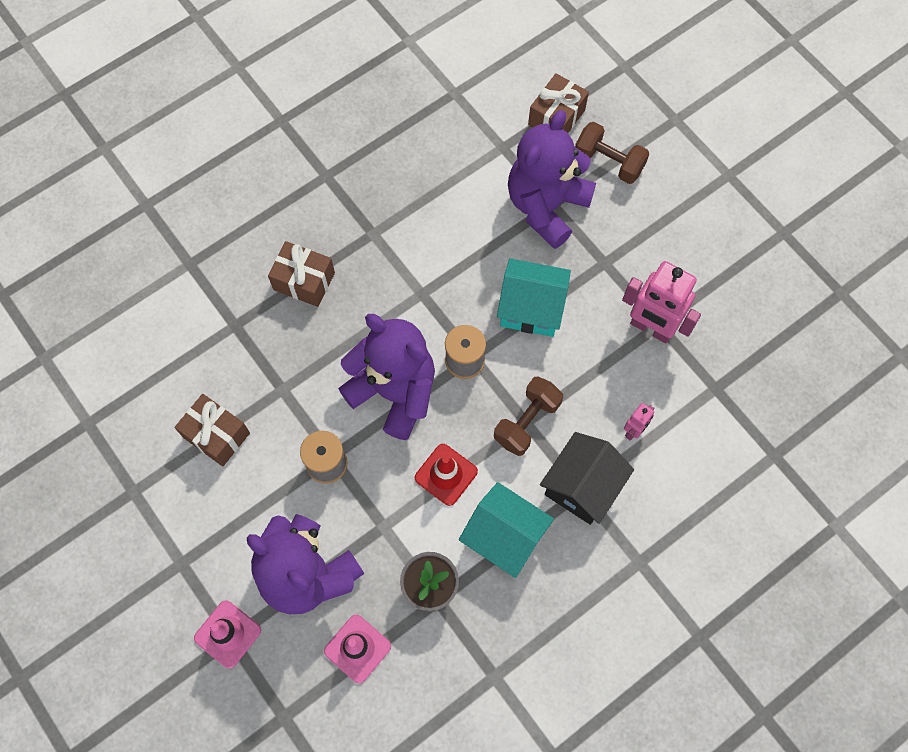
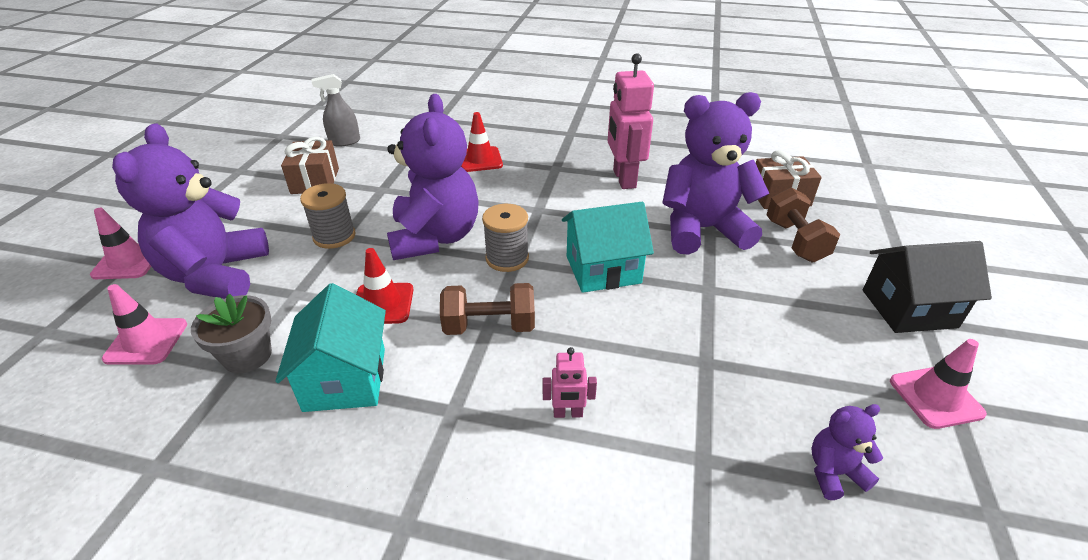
camera: 50 degrees right, 30 degrees down
(158, 372) = (344, 142): none -> grey spray bottle
(304, 281) = (480, 160): brown gift -> red traffic cone
(531, 308) = (603, 269): turquoise house -> turquoise house turned 75 degrees counterclockwise
(582, 486) = (458, 408): black house -> black house (908, 308)
(651, 328) = (693, 358): pink robot -> pink robot (623, 179)
(771, 336) = (834, 473): none -> purple teddy bear
(774, 236) = (935, 397): none -> pink traffic cone

